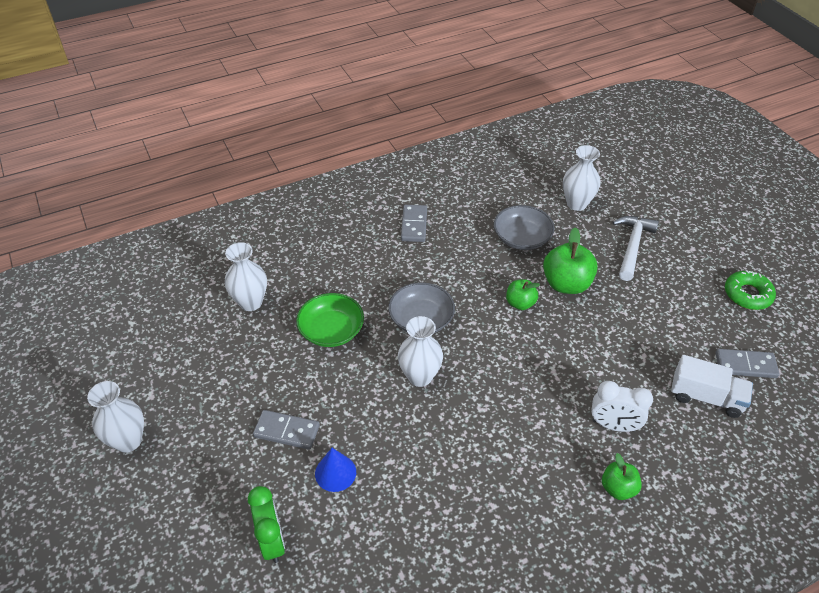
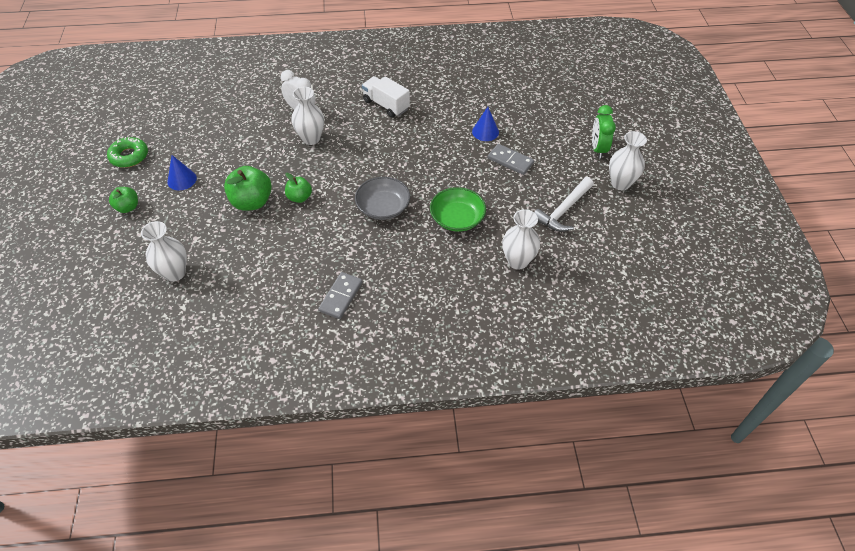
camera: 160 degrees left, 5 degrees up
(272, 541) = (532, 111): green clock -> green clock (598, 149)
(420, 376) = (406, 169): white vase -> white vase (311, 138)
(522, 238) = (253, 253): grey bowl -> none
(618, 488) = (325, 84): green apple -> green apple (128, 207)
(632, 246) = (169, 217): white hammer -> white hammer (563, 211)
(662, 286) = (182, 179): none -> blue cone
(706, 397) = (231, 108): white truck -> white truck (386, 105)
(745, 365) = (186, 117): grey domino -> none

